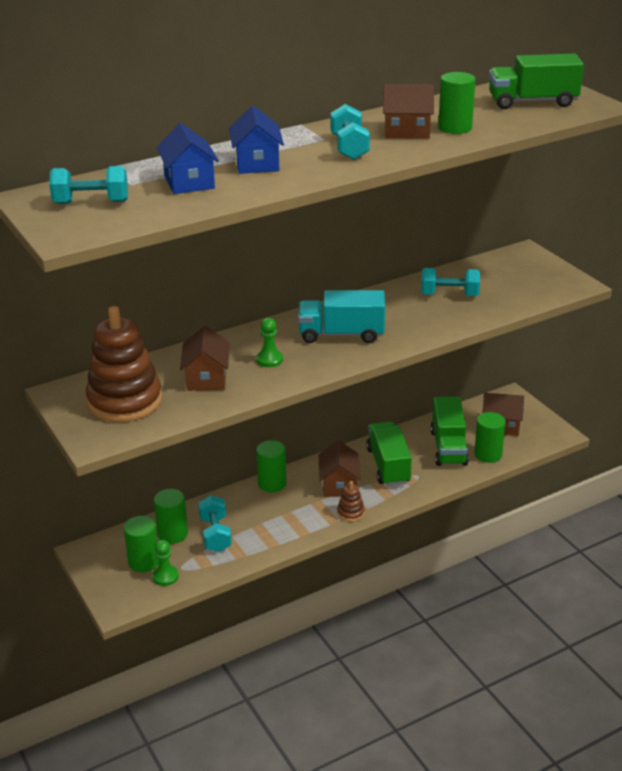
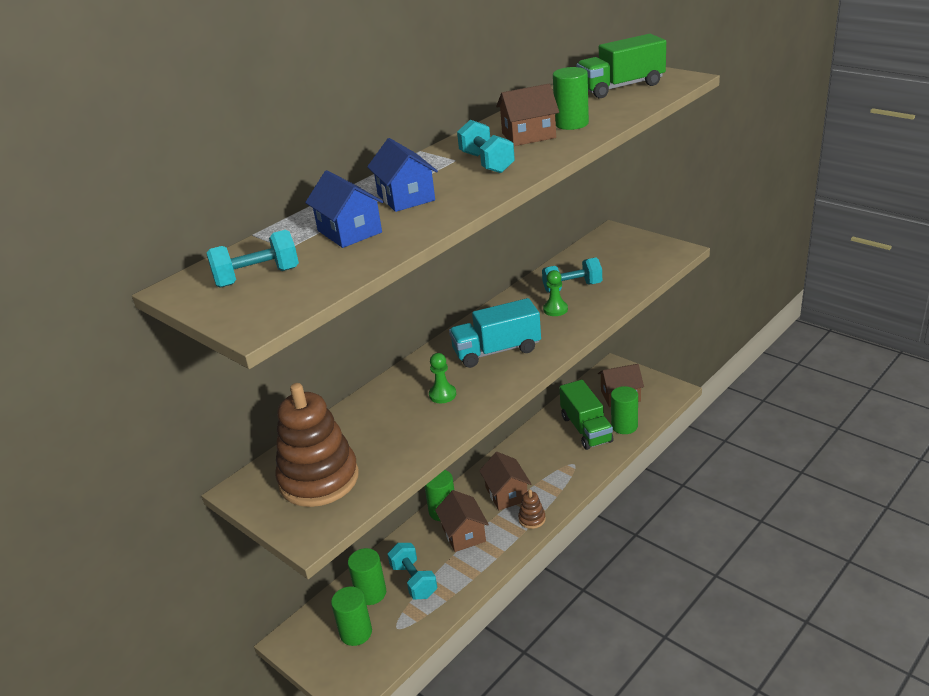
camera: 15 degrees left, 0 degrees up
(165, 576) = (385, 642): green pawn -> green pawn (555, 309)
(206, 378) = (390, 431): brown house -> brown house (463, 534)
(388, 466) = (542, 462): green truck -> none

